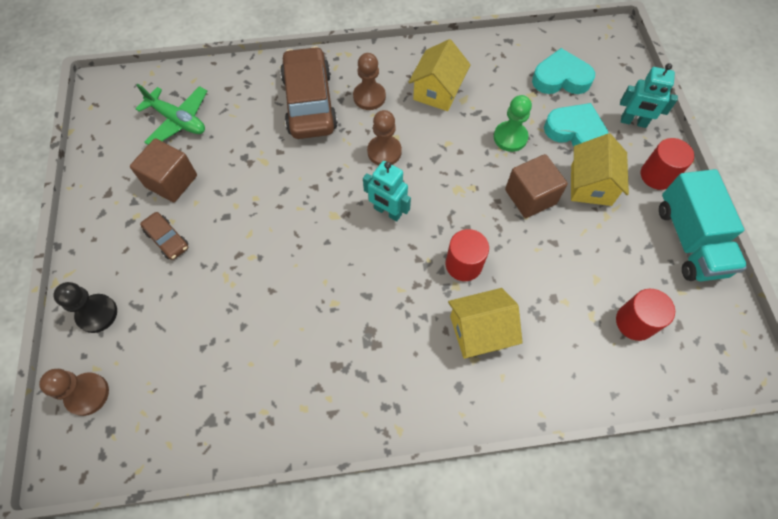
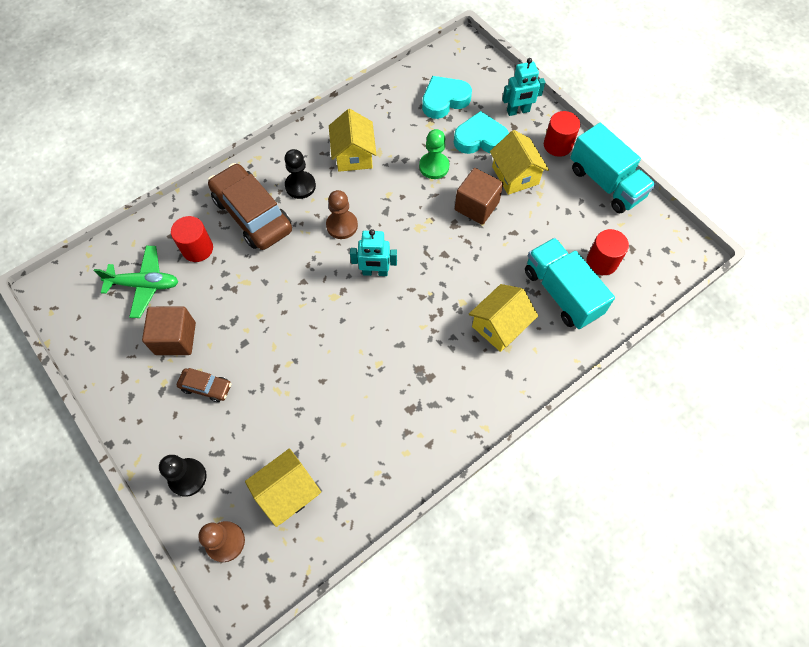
camera: 30 degrees left, 0 degrees up
(171, 380) = (287, 492): none -> yellow house
(369, 97) = (300, 186): brown pawn -> black pawn
(463, 264) = (458, 283): red cylinder -> red cylinder (197, 249)
(569, 332) = (562, 293): none -> turquoise truck

